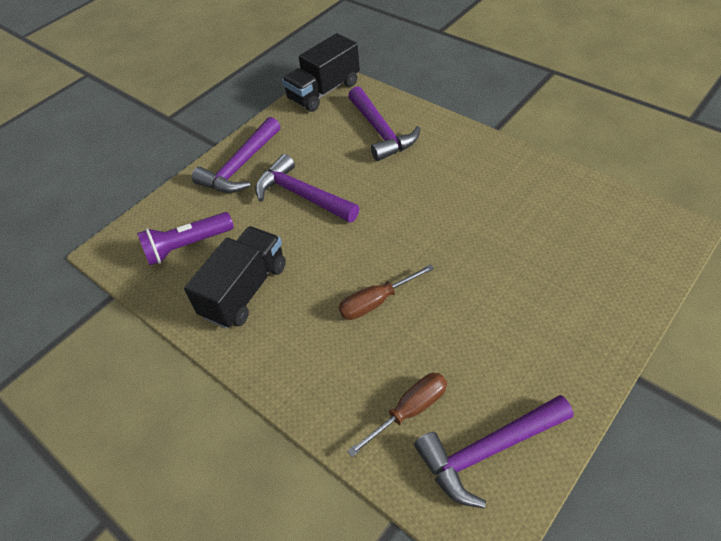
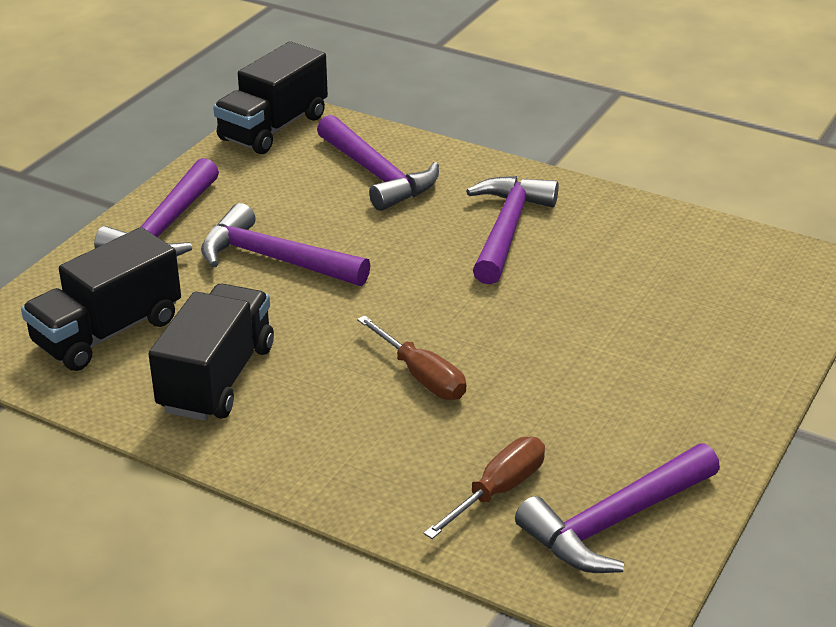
camera: 15 degrees left, 15 degrees down
(187, 246) = (107, 332): purple flashlight -> black truck
(376, 302) = (421, 376): brown screwdriver -> brown screwdriver turned 90 degrees counterclockwise
(457, 181) = (507, 229): none -> purple hammer

